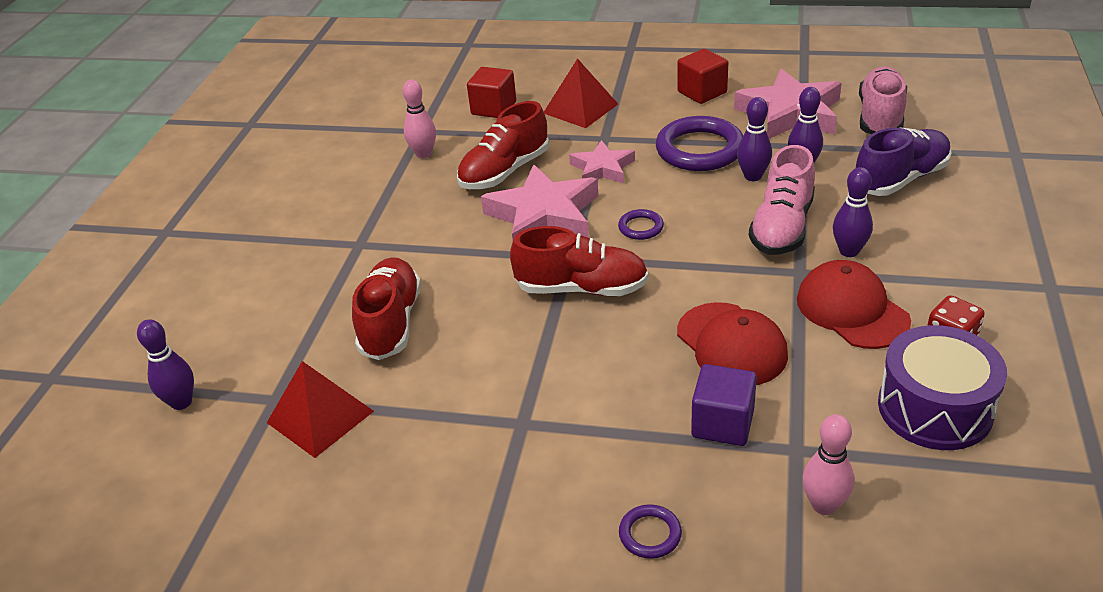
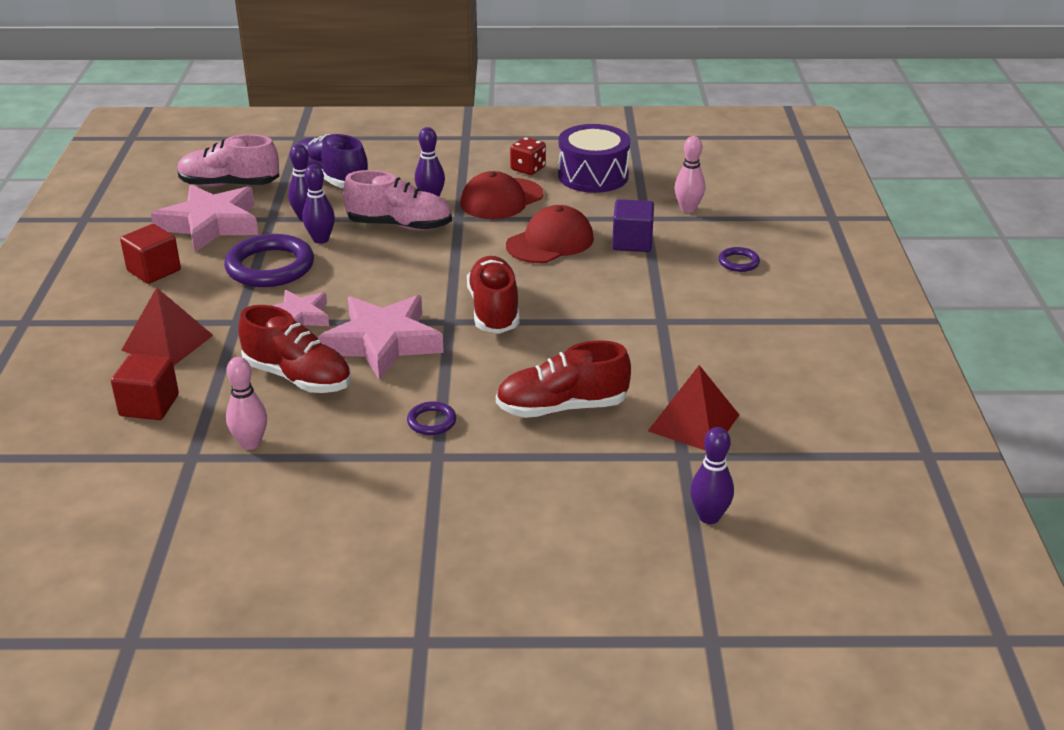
camera: 105 degrees left, 5 degrees down
(641, 227) = (401, 289): purple ring -> purple ring (431, 421)

